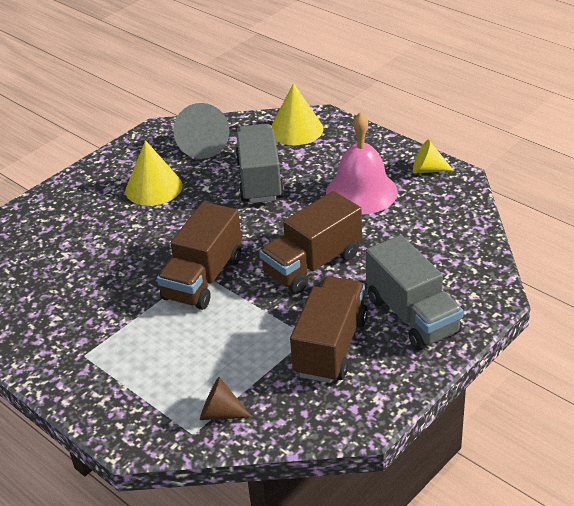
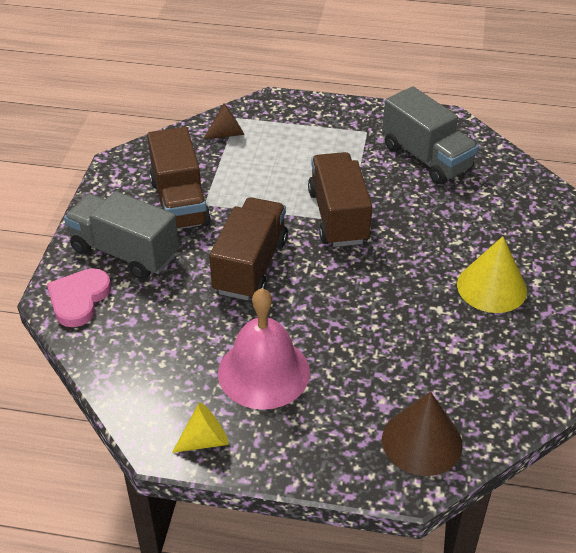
camera: 145 degrees right, 5 degrees up
(204, 145) = (507, 366): grey cone -> none
(260, 180) = (391, 342): grey truck -> grey truck (426, 158)
(296, 130) = (422, 441): yellow cone -> brown cone
(473, 288) = (79, 299): none -> pink heart

